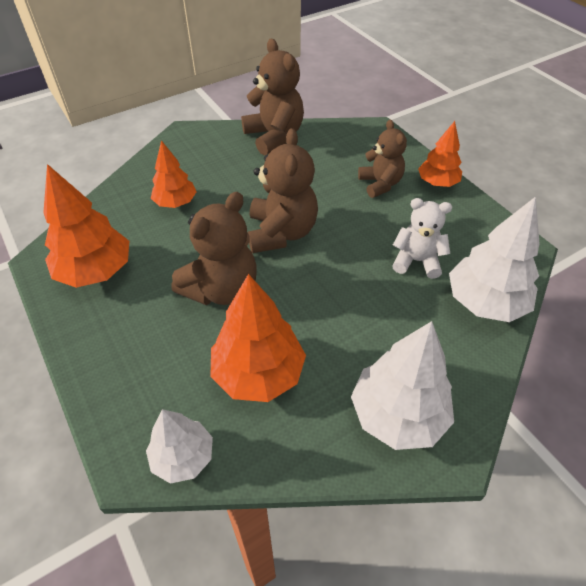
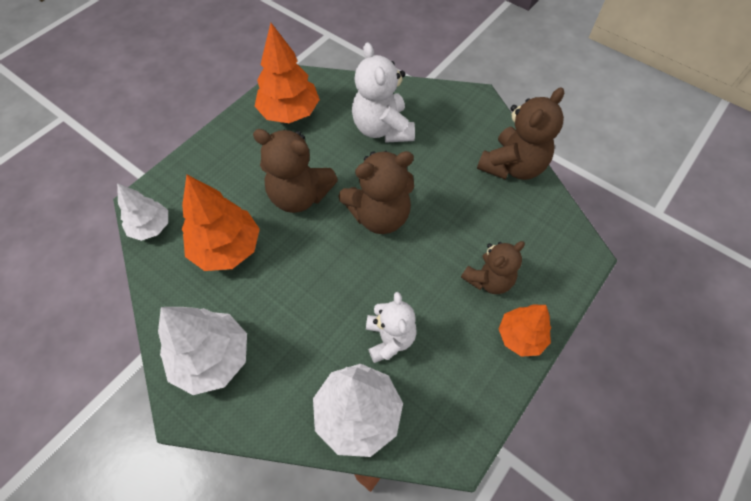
camera: 70 degrees right, 10 degrees up
(175, 202) = (382, 129): orange tree -> white teddy bear

